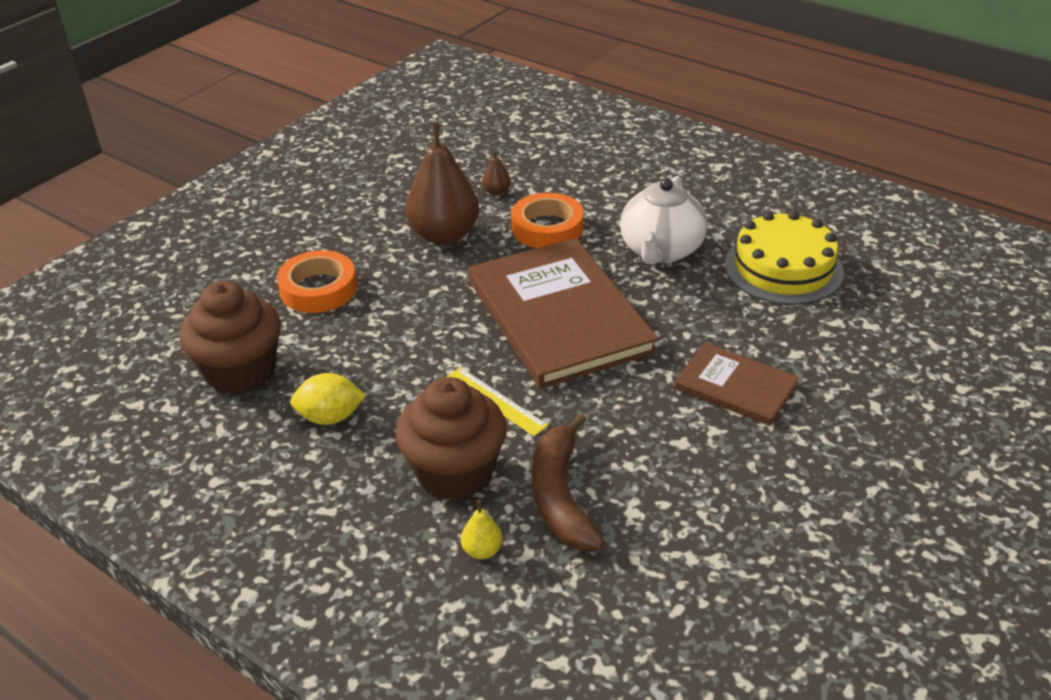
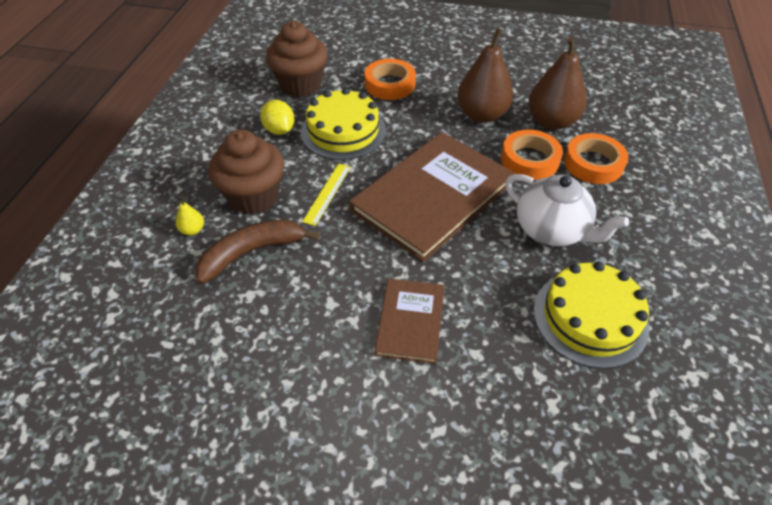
camera: 65 degrees right, 10 degrees up
(383, 356) = (343, 131): none -> yellow cake
(496, 192) = (551, 121): brown pear -> brown pear, size x2.41
(583, 190) = (593, 163): none -> orange tape
(661, 250) = (551, 230): white teapot -> white teapot turned 135 degrees counterclockwise

